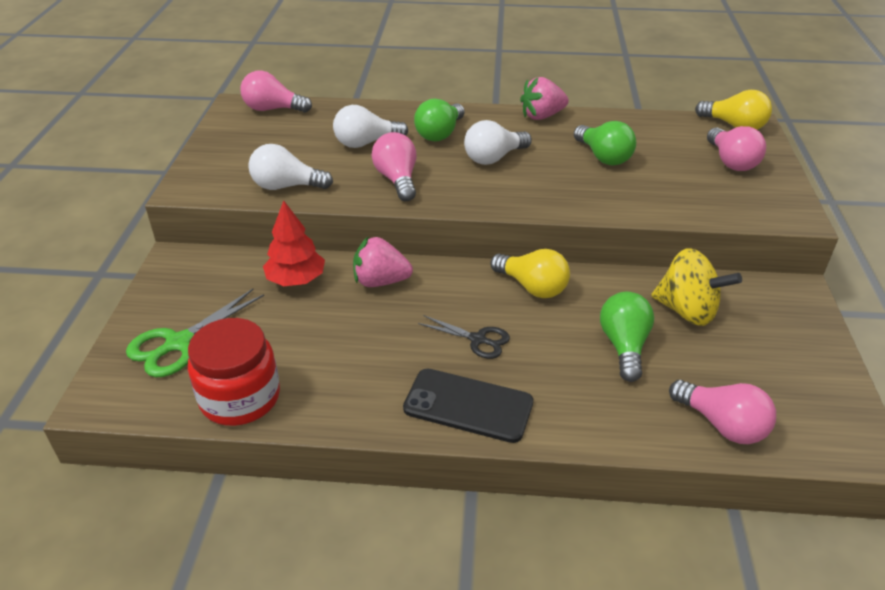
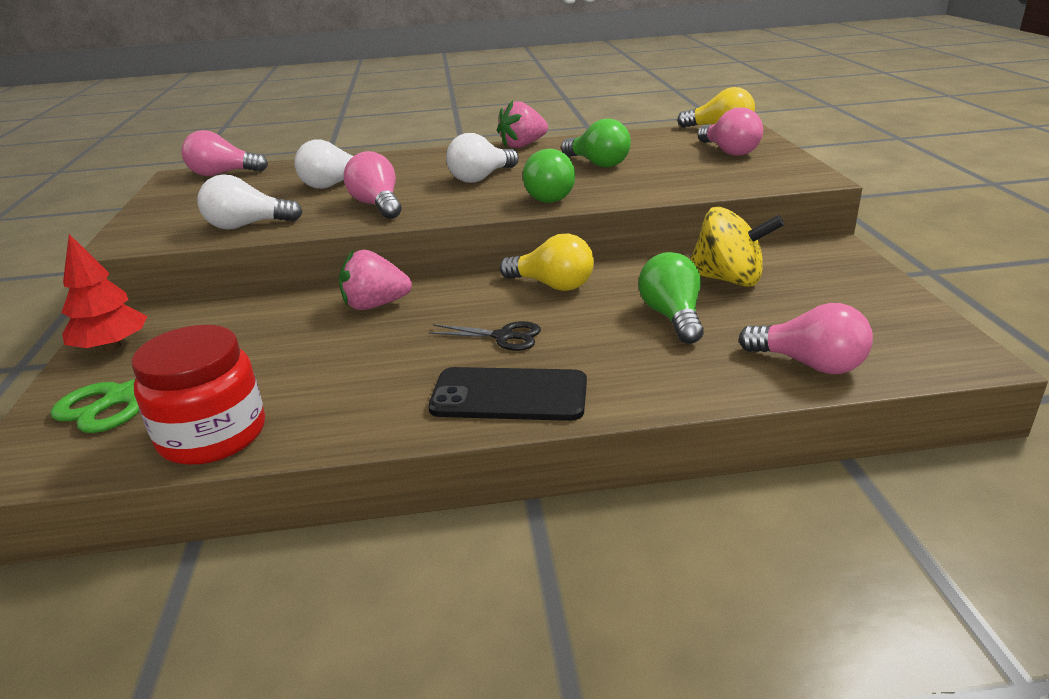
camera: 10 degrees left, 10 degrees down
(296, 280) = (271, 318): red tree -> red tree (112, 347)
(440, 134) = (417, 169): green light bulb -> green light bulb (553, 196)

